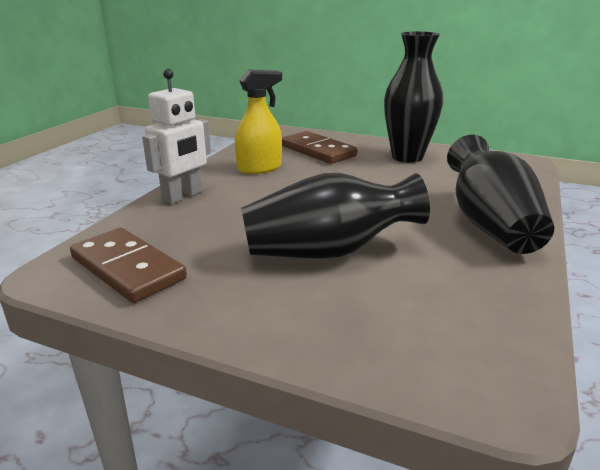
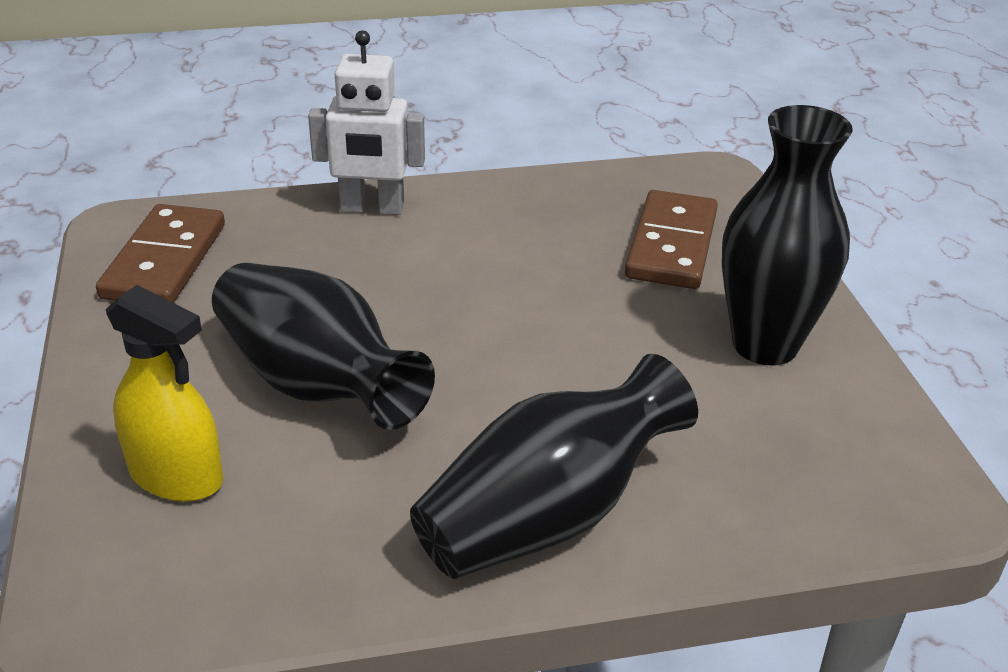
camera: 55 degrees right, 10 degrees up
(260, 168) = (532, 223): yellow spray bottle -> yellow spray bottle (176, 476)

